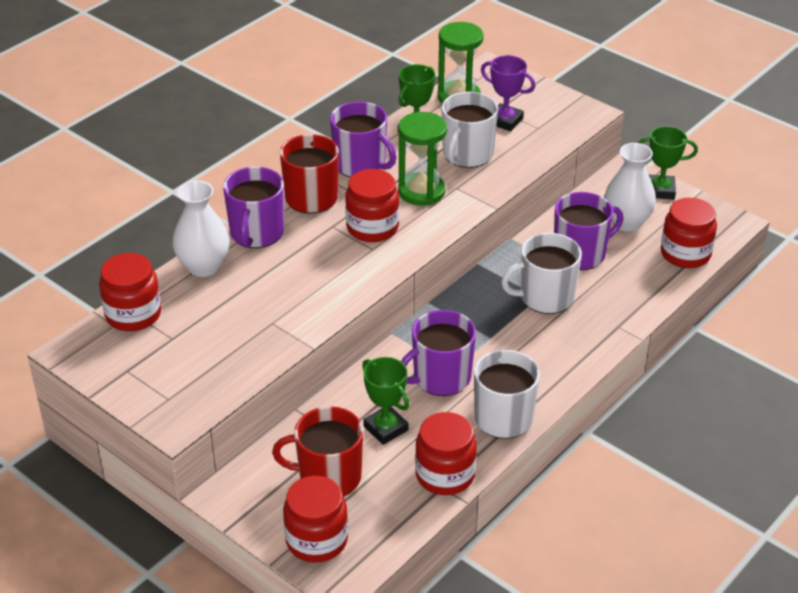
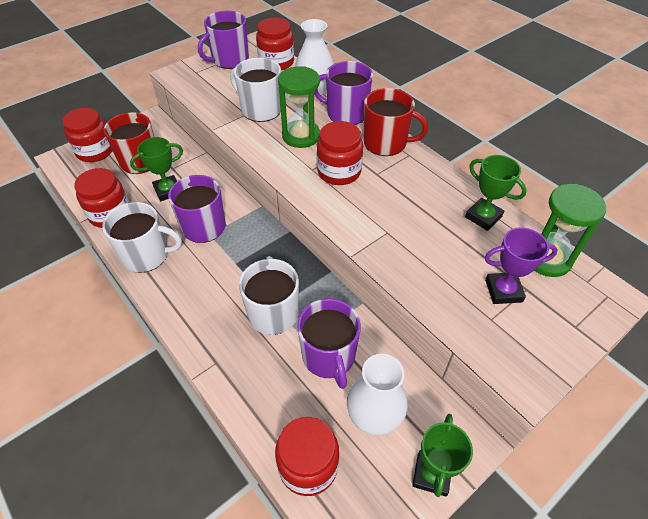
camera: 100 degrees right, 10 degrees up
(361, 164) = (428, 174): purple mug -> purple mug (229, 60)
(421, 191) = (384, 207): green hourglass -> green hourglass (301, 136)
(467, 154) = (441, 248): white mug -> white mug (260, 110)
(505, 121) = (503, 291): purple trophy -> purple trophy turned 45 degrees clockwise

